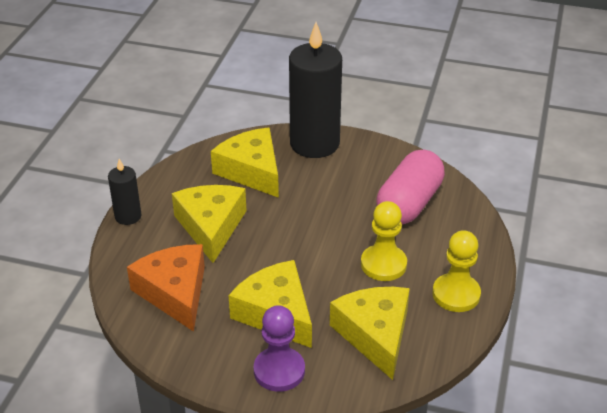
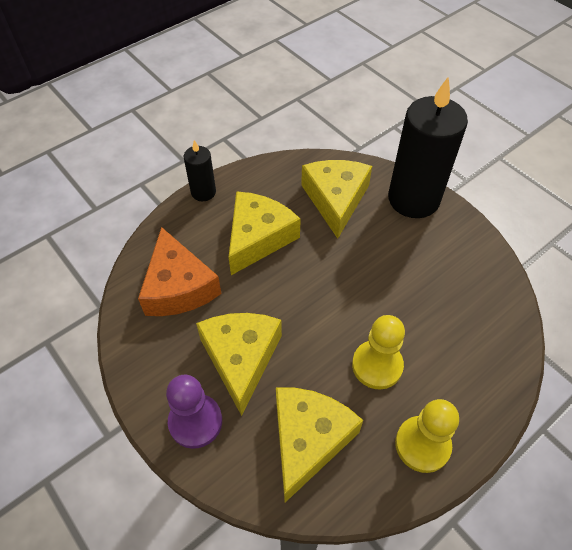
camera: 35 degrees right, 15 degrees up
(174, 293) = (178, 286): orange cheese -> orange cheese turned 150 degrees clockwise
(409, 203) = (455, 311): pink capsule -> none

